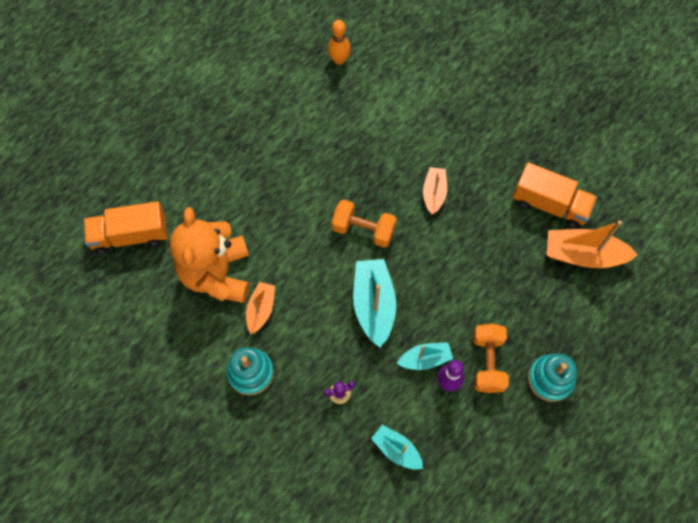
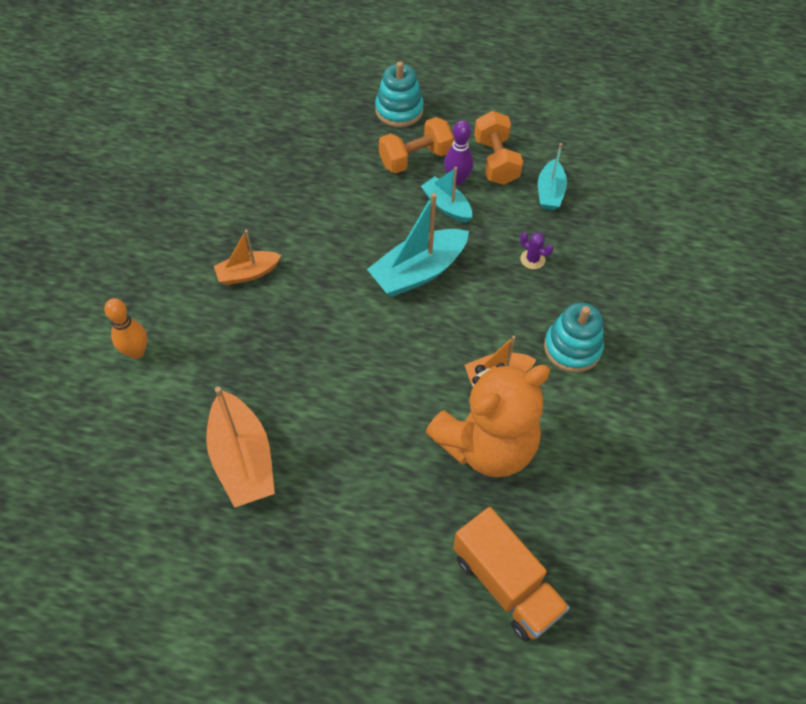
camera: 120 degrees left, 10 degrees down
(339, 60) = (89, 464): orange bowling pin -> orange bowling pin (136, 352)
(363, 230) = (334, 320): orange dumbbell -> orange dumbbell (495, 161)
(549, 205) = (206, 170): orange truck -> none
(583, 255) = (252, 127): orange boat -> orange boat (242, 459)

